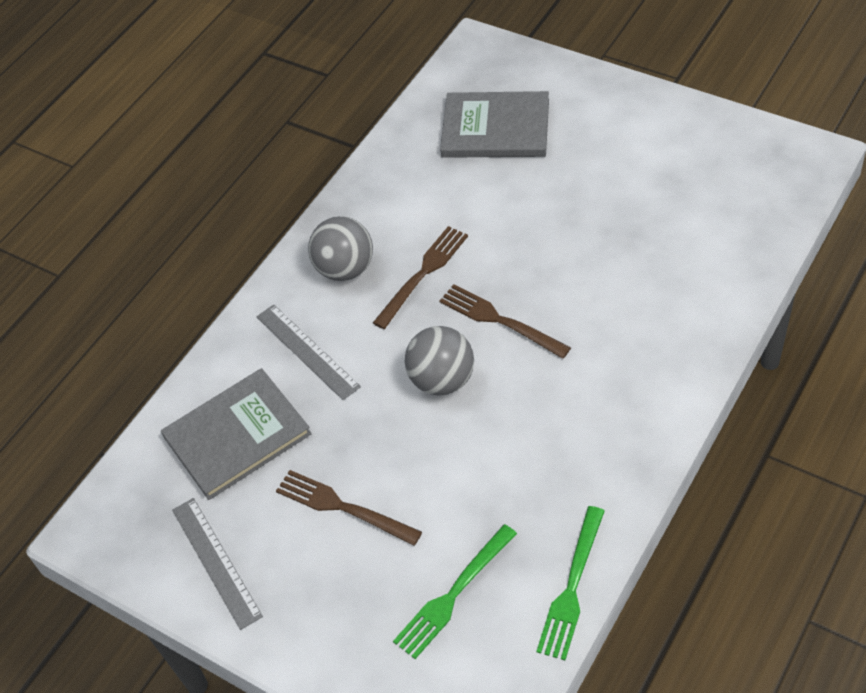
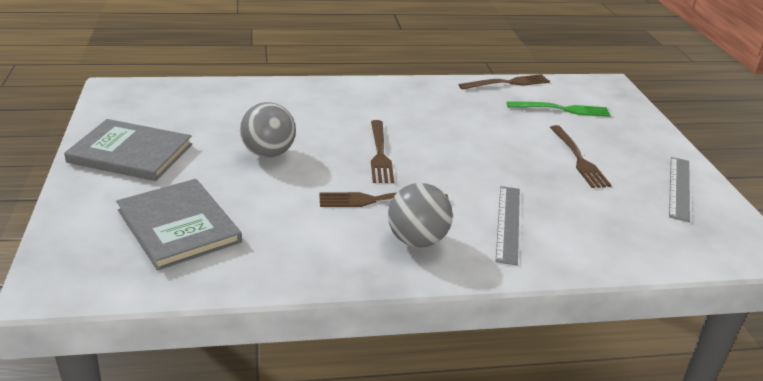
camera: 140 degrees left, 20 degrees down
(237, 436) = (608, 222): grey book -> grey book (130, 153)
(442, 380) = (451, 158): grey ball -> grey ball (268, 153)
(572, 589) = (508, 83): green fork -> brown fork

